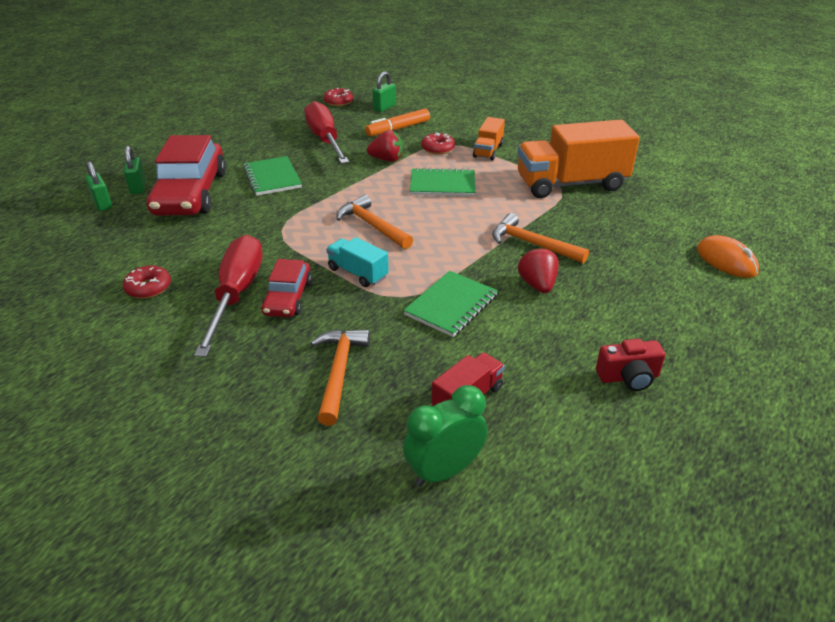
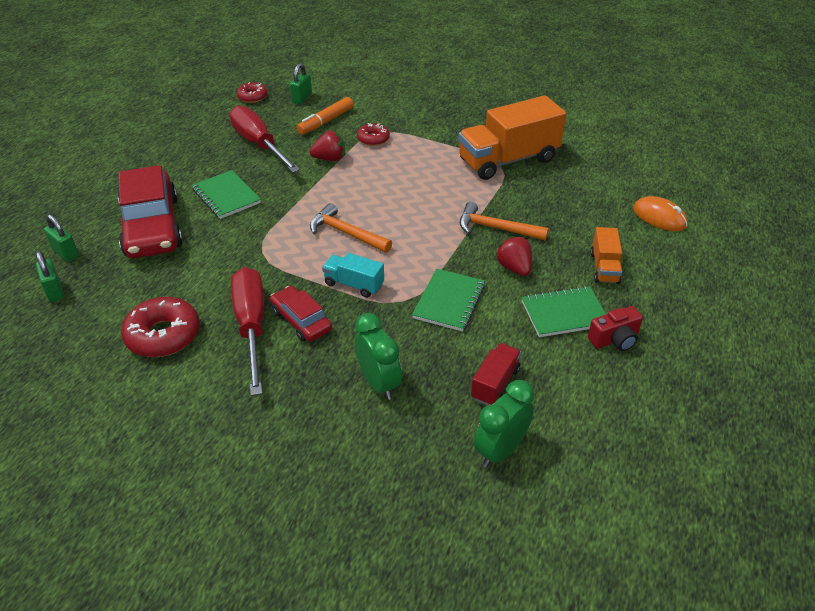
camera: 15 degrees left, 5 degrees up
(138, 187) = (93, 228): green padlock -> green padlock (54, 291)
(148, 288) = (163, 335): red donut -> red donut, size x1.72
(288, 297) = (301, 320): red car -> red car turned 150 degrees clockwise
(339, 372) = (378, 383): orange hammer -> green clock
(442, 185) = (393, 179): green notebook -> green notebook (564, 314)
(488, 151) = (421, 134): orange truck -> orange truck (604, 268)

